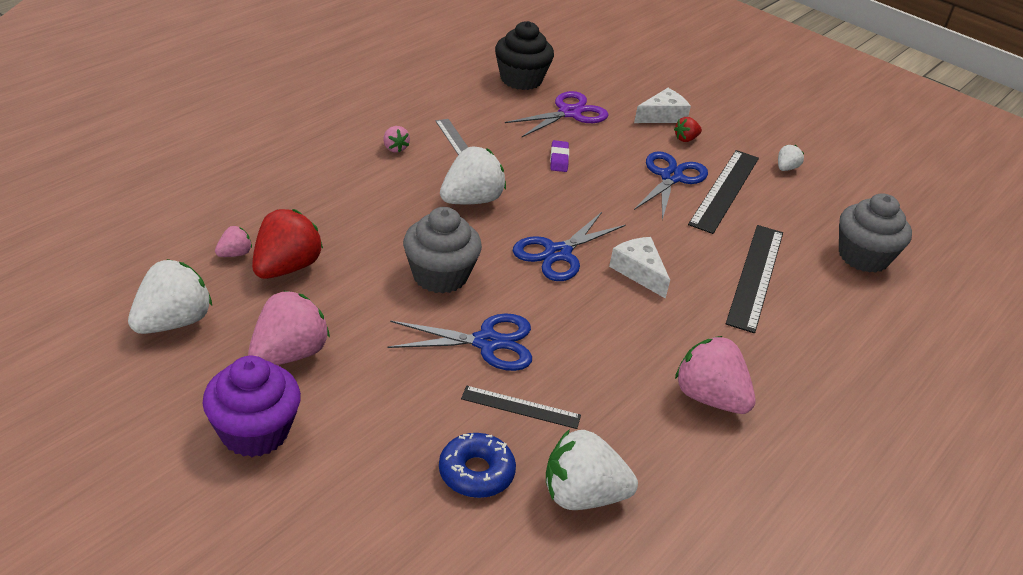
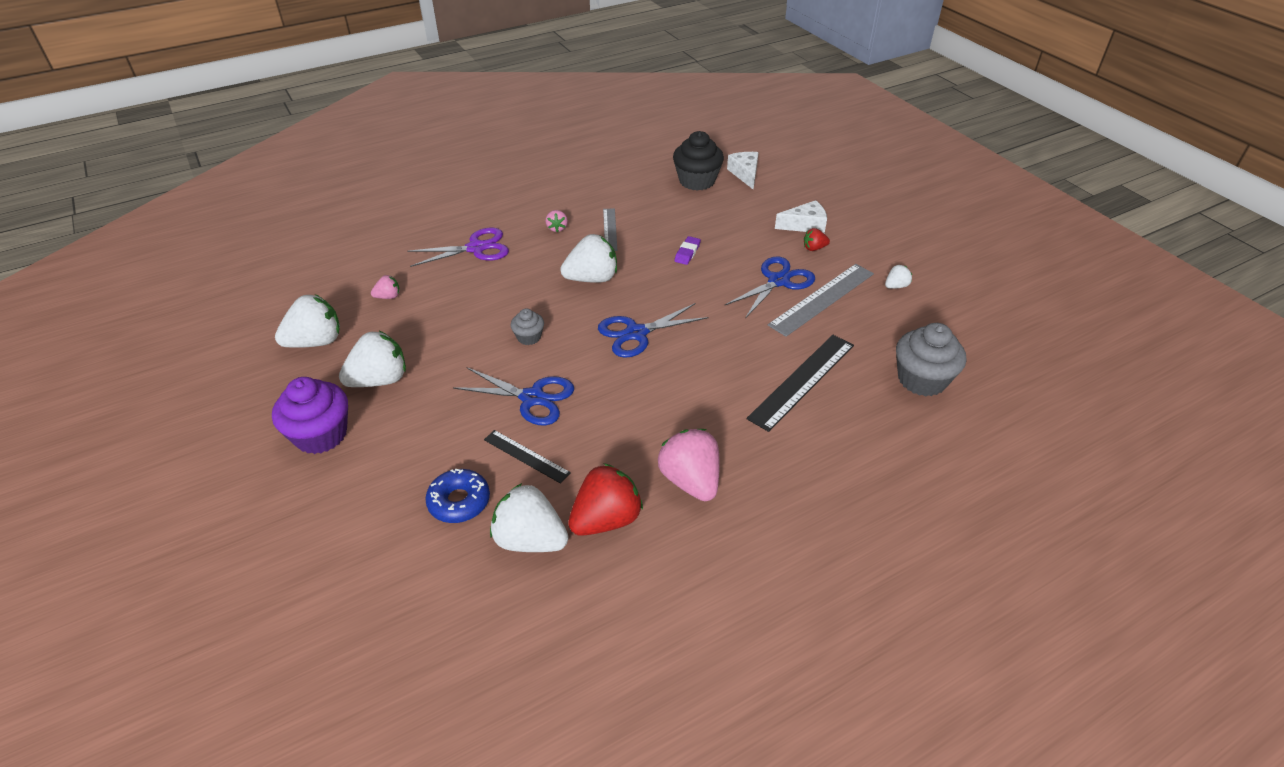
camera: 25 degrees right, 5 degrees up
(286, 268) = (418, 313): red strawberry -> red strawberry (606, 519)
(289, 354) = (380, 380): pink strawberry -> white strawberry
(440, 276) = (529, 337): grey cupcake -> grey cupcake, size x0.53
(569, 113) = (721, 214): purple scissors -> purple scissors (476, 248)
(639, 272) = (697, 360): white cheese -> white cheese (745, 174)
(724, 190) = (822, 299): black ruler -> grey ruler

